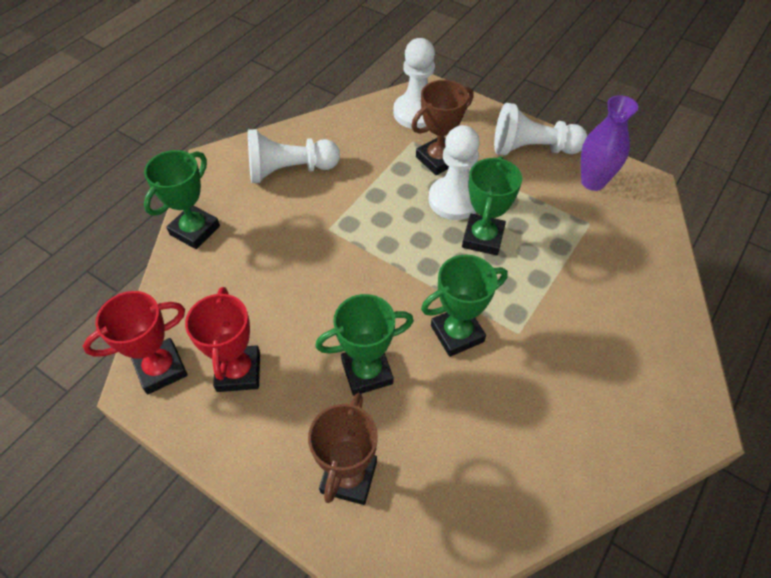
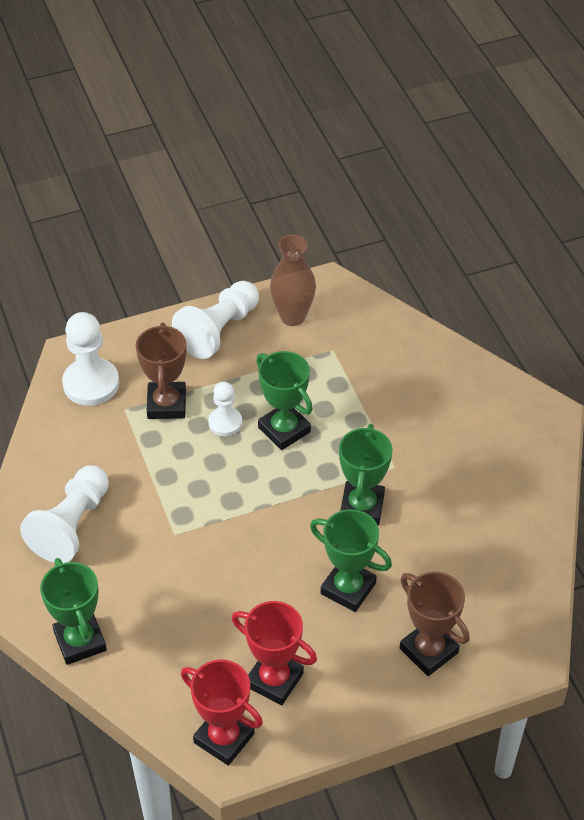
camera: 55 degrees left, 5 degrees down
(161, 369) = (224, 738): red trophy -> red trophy turned 60 degrees counterclockwise
(367, 372) = (348, 588): green trophy -> green trophy turned 75 degrees counterclockwise
(454, 200) = (225, 423): white pawn -> white pawn, size x0.59
(593, 182) = (292, 317): purple vase -> brown vase

